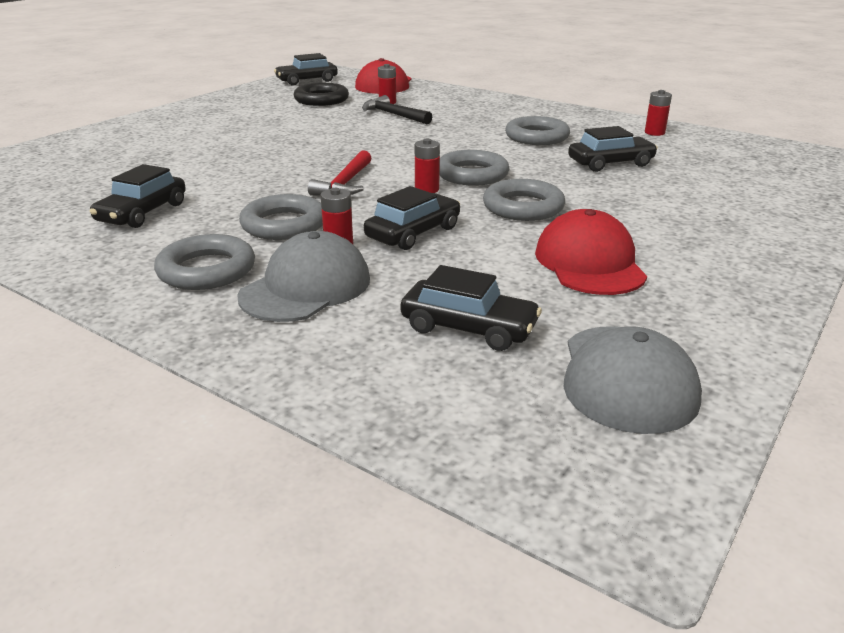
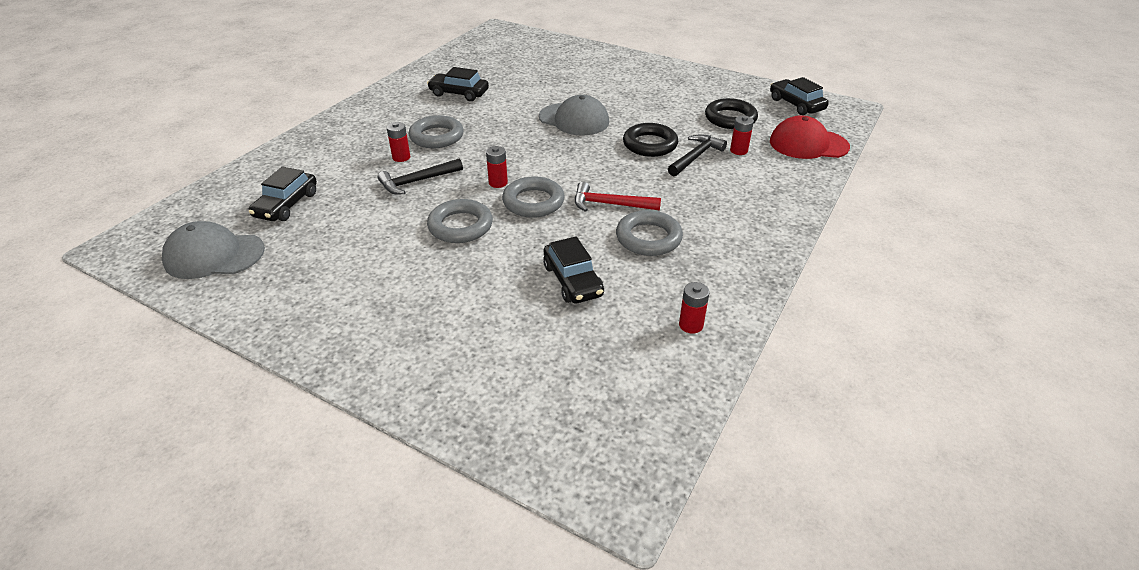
camera: 85 degrees right, 10 degrees up
(206, 270) = (377, 123): grey ring -> none
(306, 287) = (349, 153): grey cap -> grey cap (574, 119)
(345, 183) = (510, 150): red hammer -> red hammer (610, 204)
(361, 127) = (650, 144): none -> black ring
(413, 233) = (417, 181): black car -> black hammer
(589, 263) = (356, 252): red cap -> none

